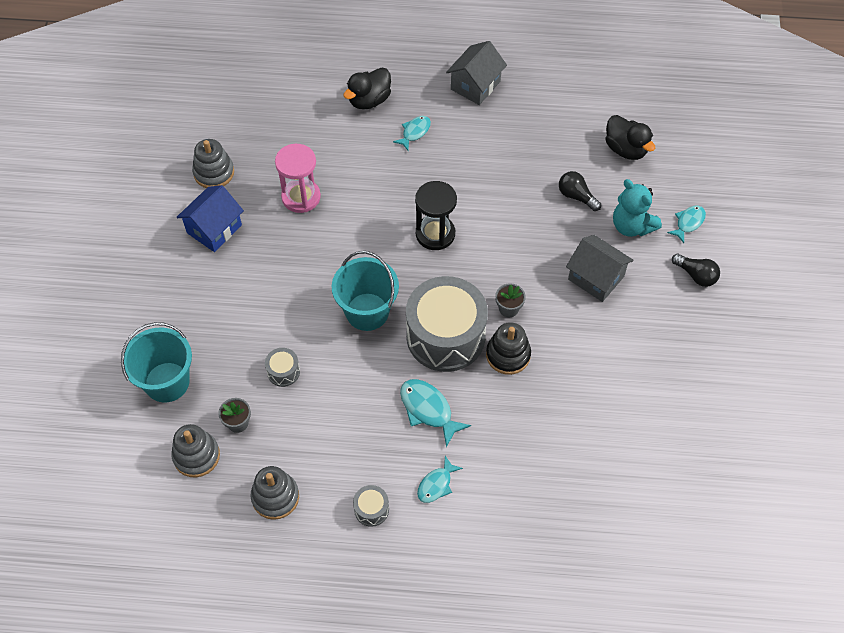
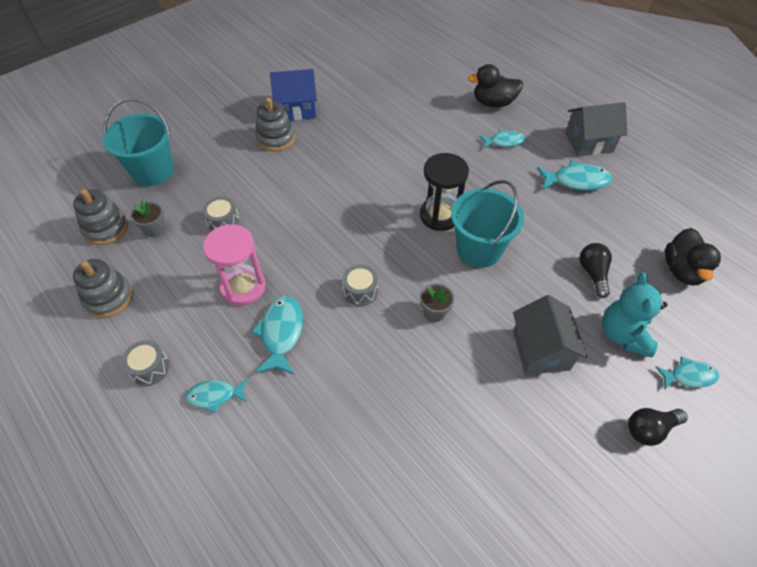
camera: 45 degrees right, 5 degrees down
(214, 173) = (338, 79): grey stacking toy -> grey stacking toy (276, 138)
(301, 197) = (374, 127): pink hourglass -> pink hourglass (243, 287)
(367, 312) = (326, 229): turquoise bucket -> turquoise bucket (479, 249)
(445, 336) = (360, 291): grey drum -> grey drum, size x0.41
(498, 128) = (576, 181): none -> turquoise fish
(508, 355) = (392, 347): black stacking toy -> none
(696, 275) = (649, 429): black light bulb -> black light bulb turned 75 degrees clockwise

